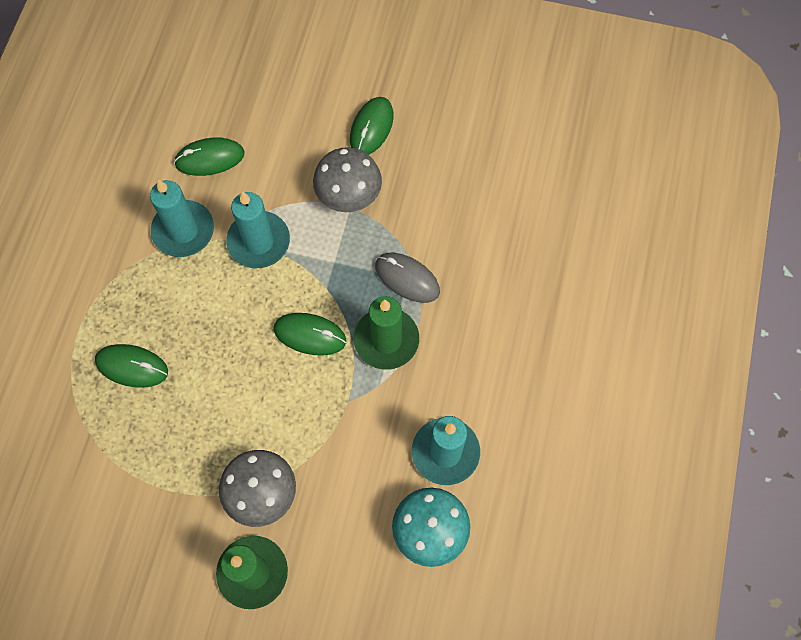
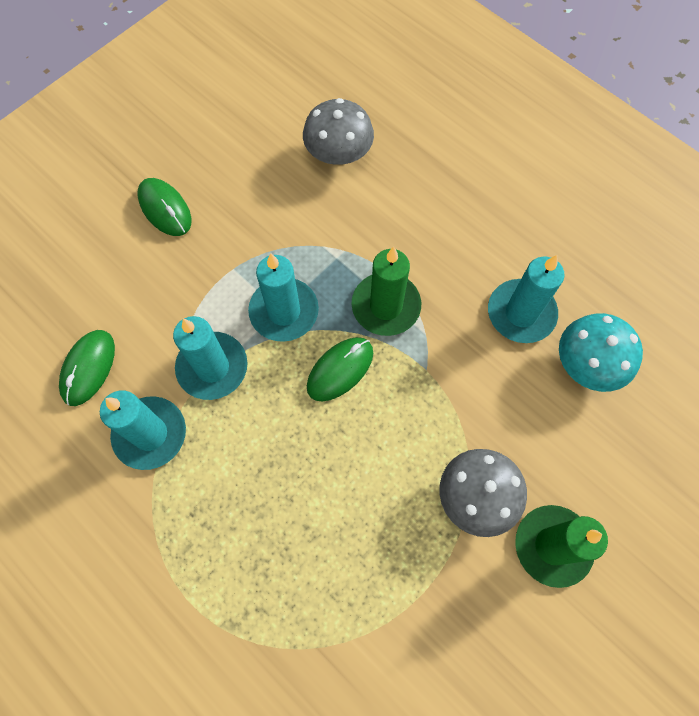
camera: 60 degrees left, 0 degrees up
(132, 366) = (268, 562): green mouse -> none
(335, 266) = (284, 311): none -> turquoise candle
(348, 194) = (219, 263): grey mushroom -> grey mushroom (338, 153)
(407, 278) = (336, 258): grey mouse -> none

